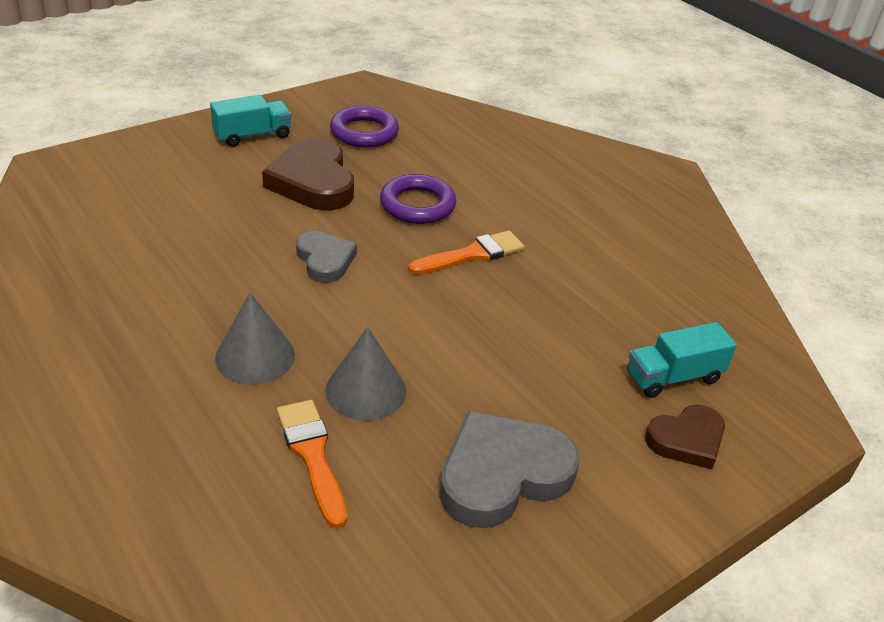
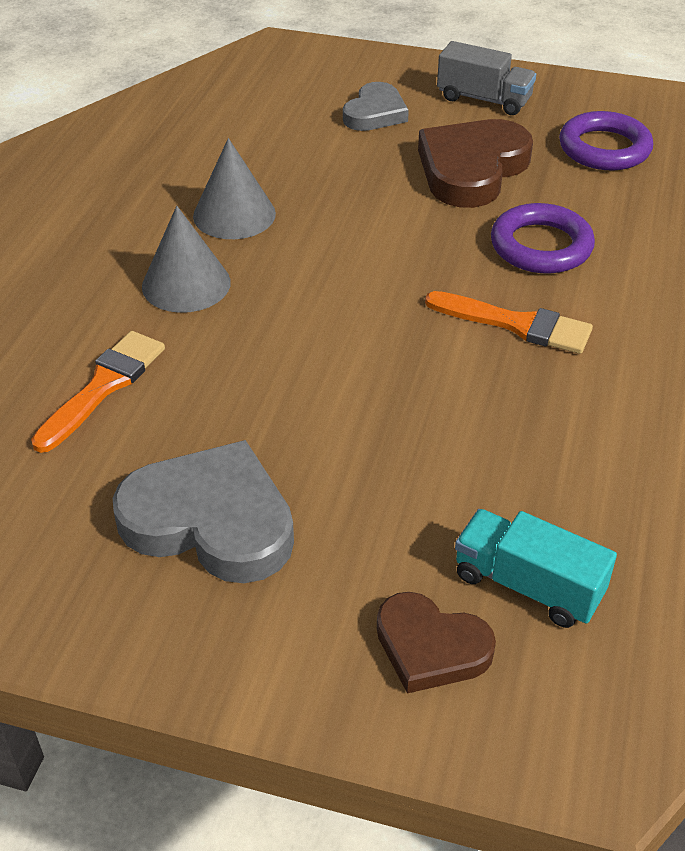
camera: 55 degrees right, 5 degrees up
(252, 136) = (484, 99): turquoise truck -> grey truck
(325, 260) = (367, 243): grey heart -> grey heart (375, 113)
(366, 390) = (221, 370): grey cone -> grey cone (234, 214)

